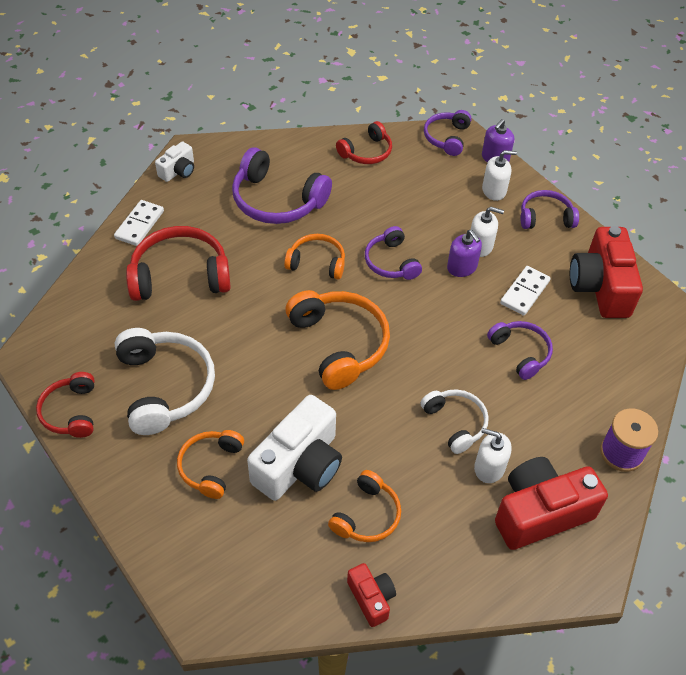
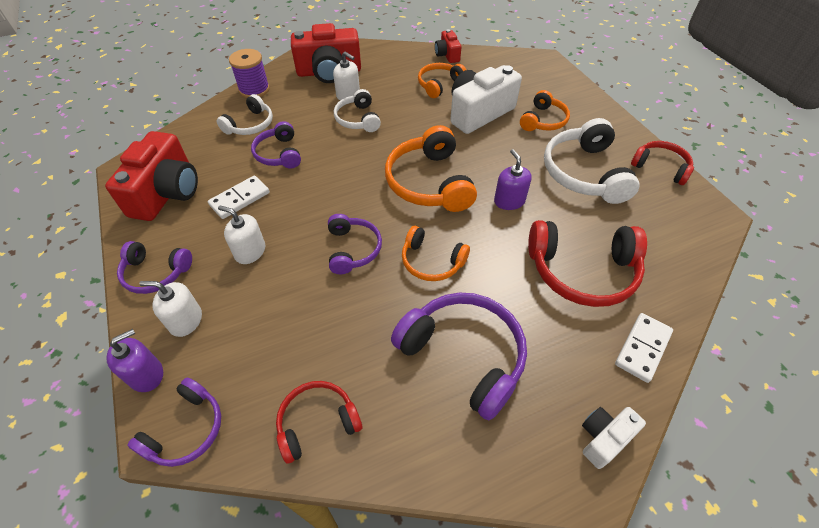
camera: 165 degrees left, 0 degrees up
(71, 412) = (660, 167): red headphones -> red headphones turned 60 degrees counterclockwise
(462, 267) = (283, 232): purple soap dispenser -> purple soap dispenser (509, 201)
(582, 389) = (250, 125): none -> white headphones

